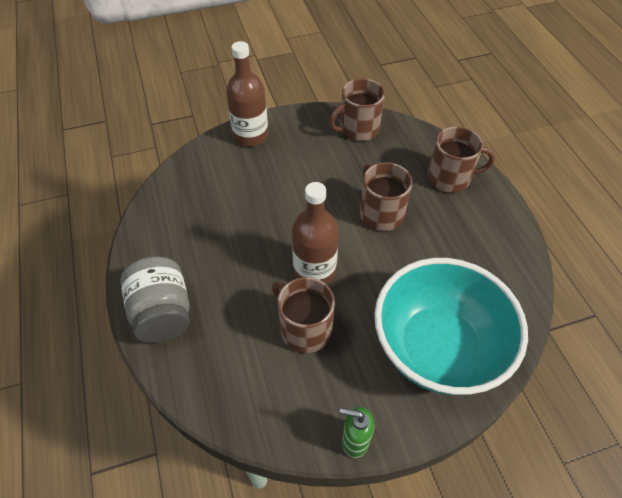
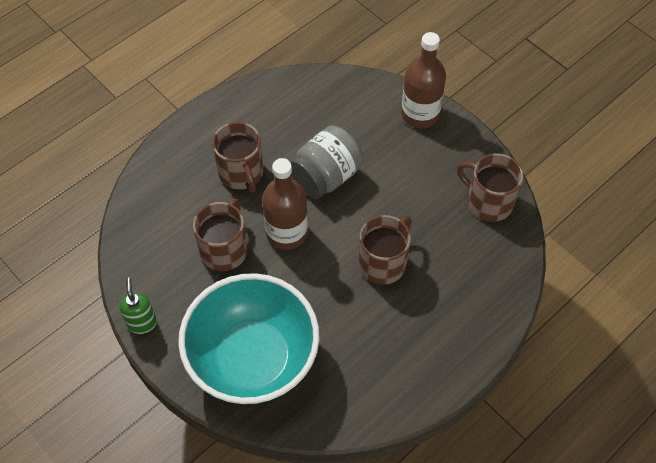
camera: 65 degrees right, 5 degrees up
(163, 313) = (192, 144): grey jar -> grey jar (325, 177)
(450, 178) = (468, 311): brown mug -> brown mug (241, 173)

